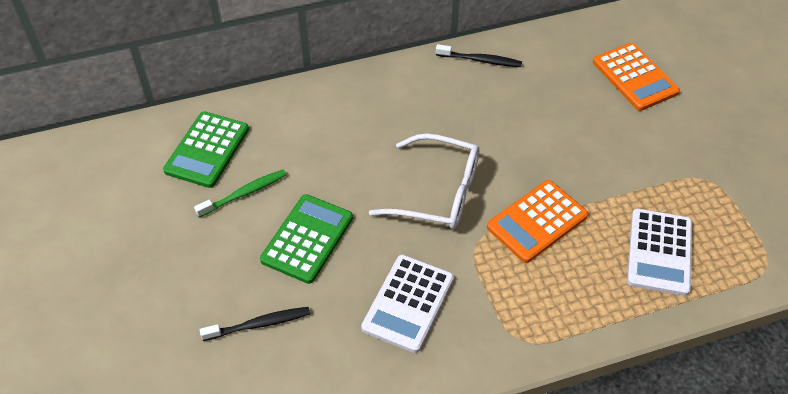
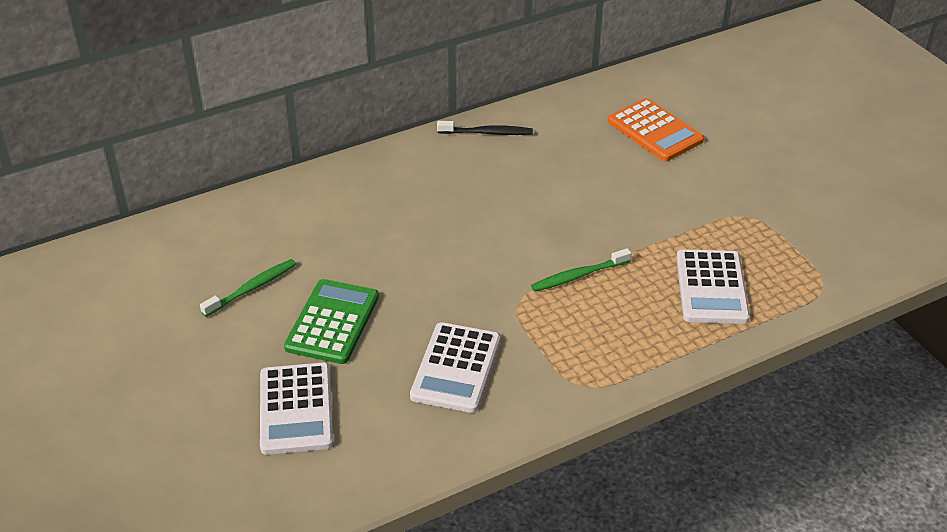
camera: 10 degrees left, 10 degrees down
(207, 150) = (201, 251): green calculator -> none
(259, 324) = (296, 409): black toothbrush -> white calculator
(438, 193) = (467, 262): white glasses -> none
(537, 221) = (578, 276): orange calculator -> green toothbrush

